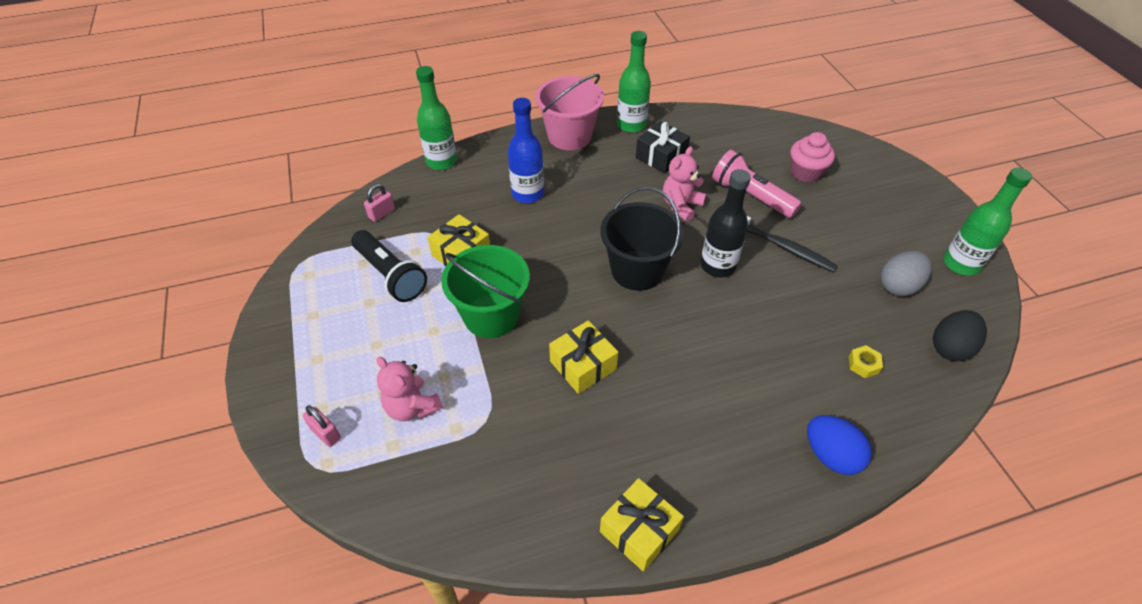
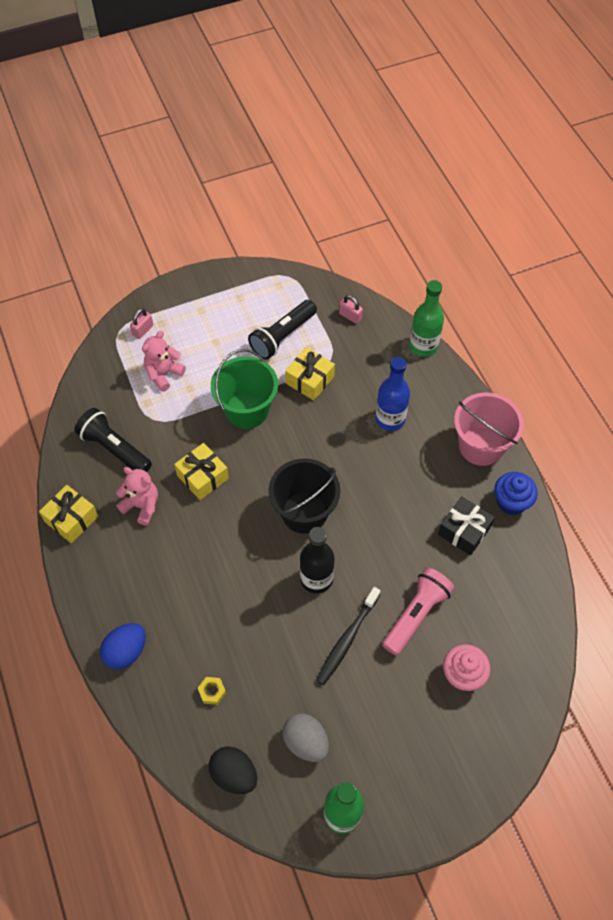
camera: 85 degrees right, 10 degrees up
(527, 472) = (114, 449): none -> black flashlight
(631, 125) = (511, 502): green bottle -> blue cupcake
(681, 205) = (392, 549): pink teddy bear -> pink teddy bear (142, 505)

